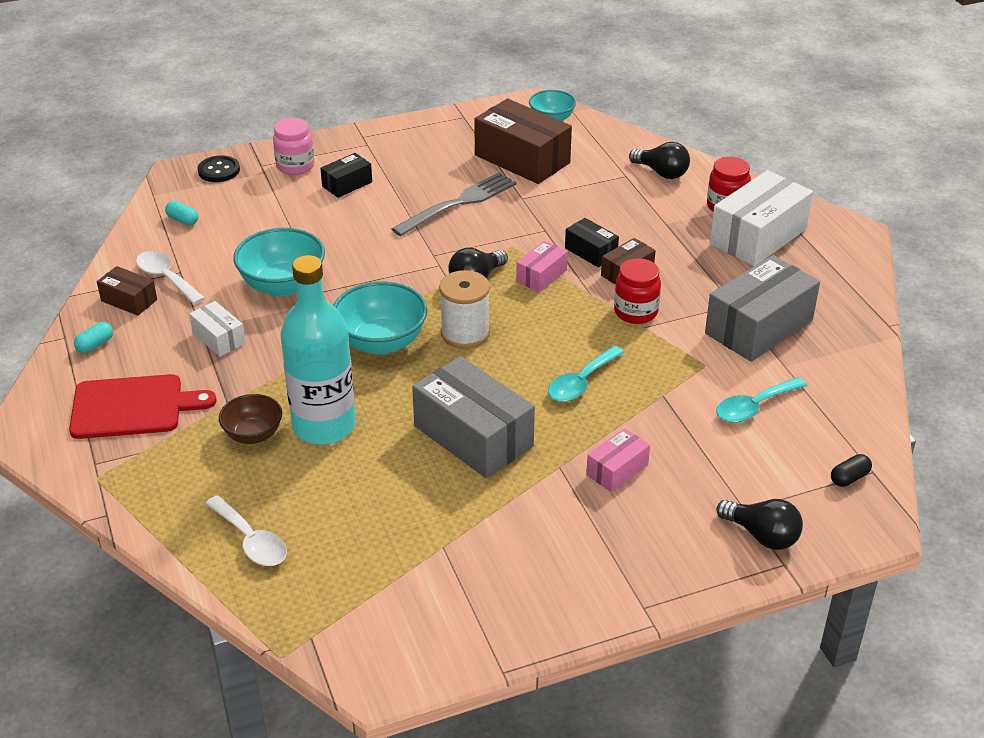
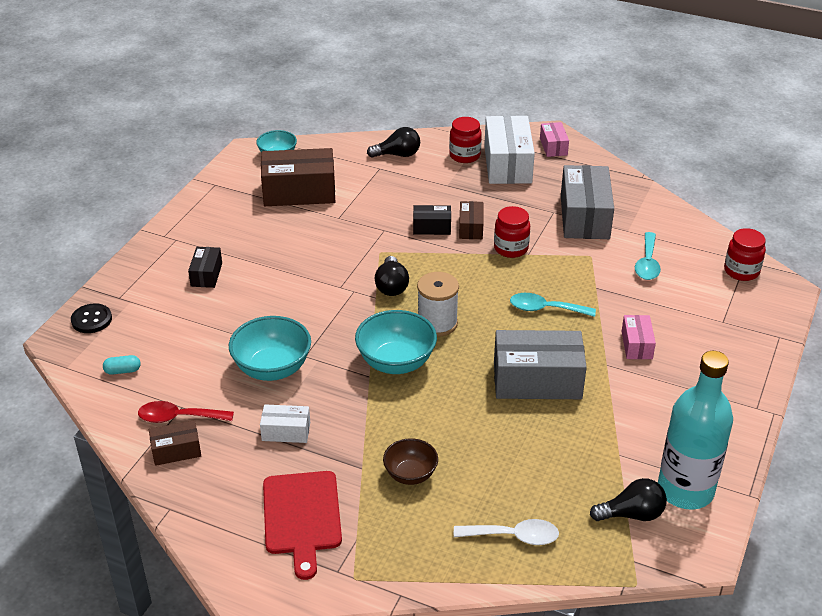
camera: 45 degrees left, 0 degrees up
(95, 345) = (203, 497): turquoise capsule -> none
(133, 407) = (302, 517): red cutting board -> red cutting board turned 135 degrees clockwise
(166, 278) = (178, 417): white spoon -> red spoon
(295, 166) = (147, 283): pink jar -> none
(324, 426) = (444, 437): turquoise bottle -> turquoise bottle (685, 490)
(458, 203) = (303, 244): grey fork -> none
(541, 276) = (426, 259): pink box -> pink box (553, 147)
(581, 383) = (545, 309): turquoise spoon -> turquoise spoon turned 105 degrees clockwise
(762, 535) = (750, 329): black light bulb -> black light bulb (632, 514)
(849, 478) = (741, 271): black capsule -> red jar

